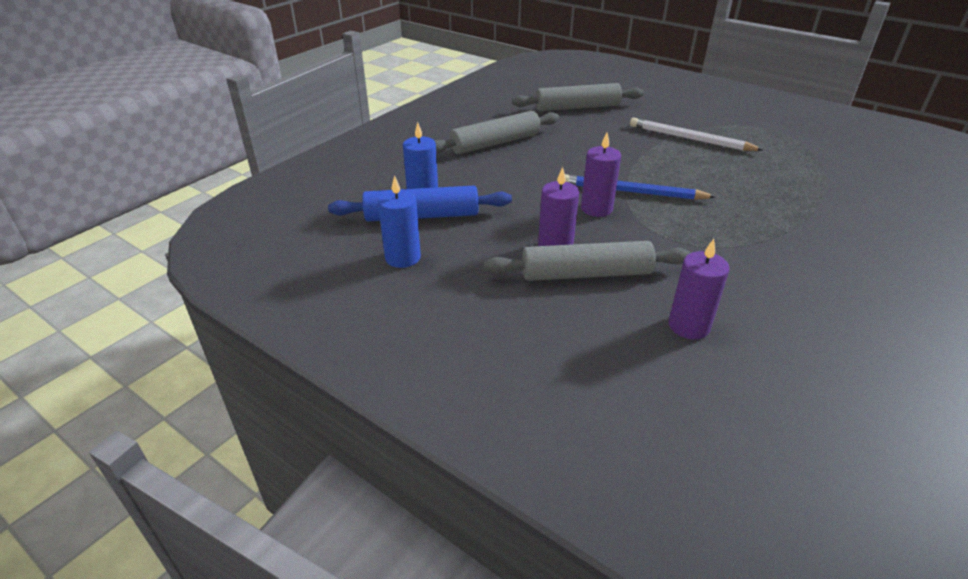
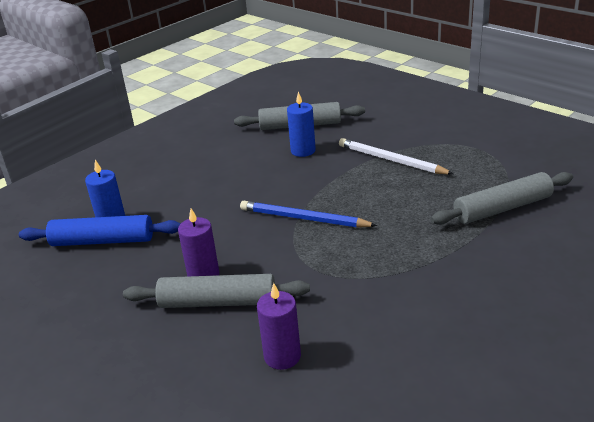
camera: 10 degrees right, 5 degrees down
(402, 257) = (68, 282): blue candle -> blue candle (303, 151)
(495, 143) = (203, 165): grey rolling pin -> grey rolling pin (502, 208)
(596, 209) = (261, 236): purple candle -> none

